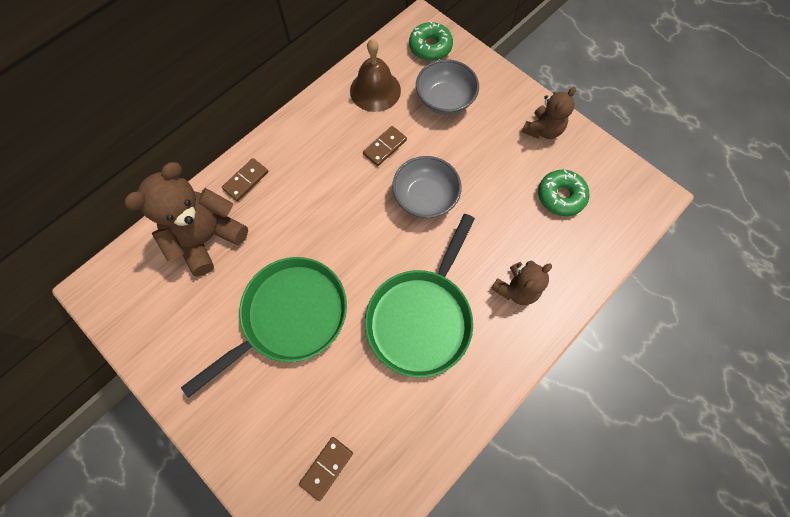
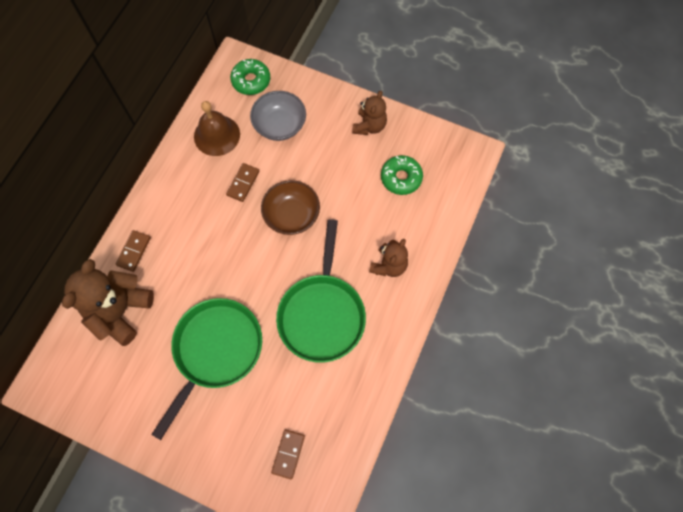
camera: 20 degrees left, 0 degrees up
(425, 197) = (292, 215): grey bowl -> brown bowl

